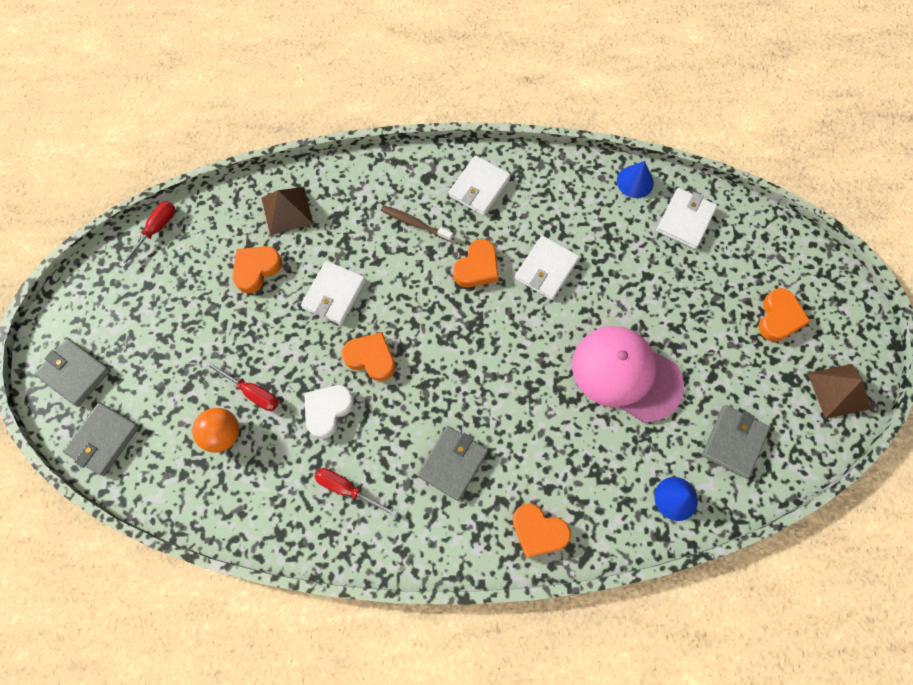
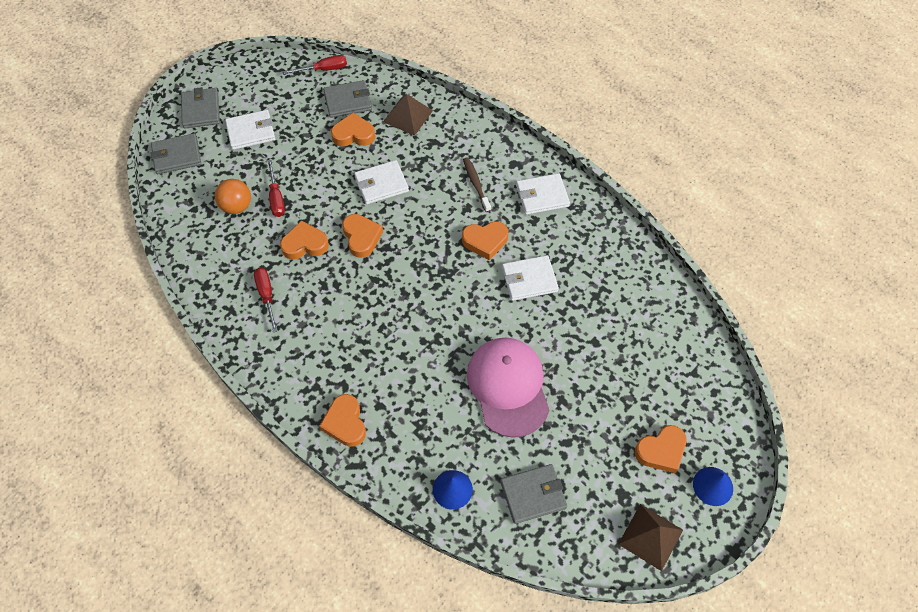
camera: 45 degrees right, 10 degrees down
(328, 410) = (305, 244): white heart -> orange heart
(453, 463) = (340, 337): grey wallet -> grey wallet (348, 101)
(635, 181) = (656, 278): blue cone -> blue cone (713, 486)
(685, 220) = (665, 331): white wallet -> white wallet (251, 132)

